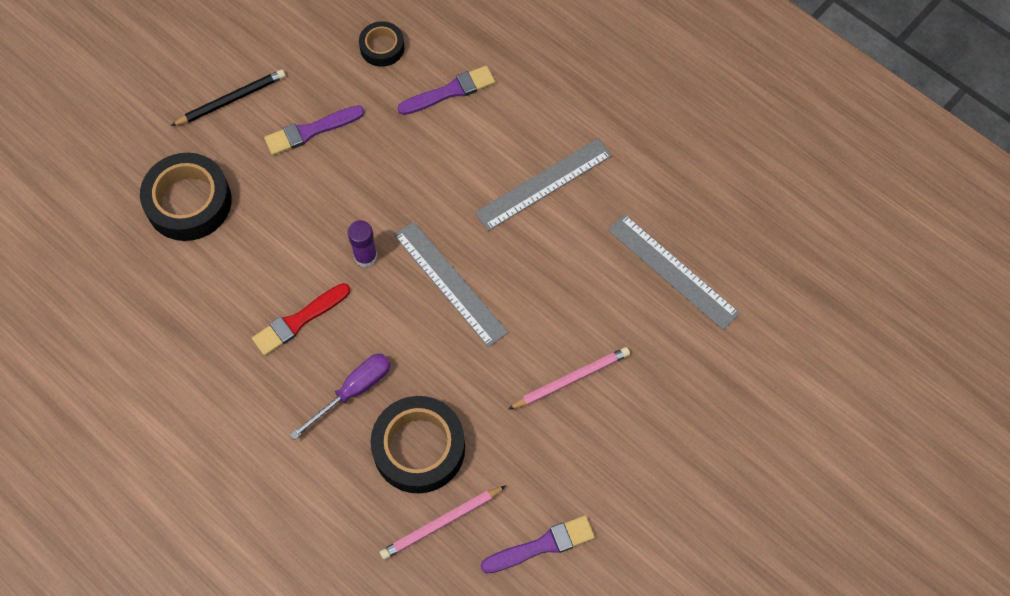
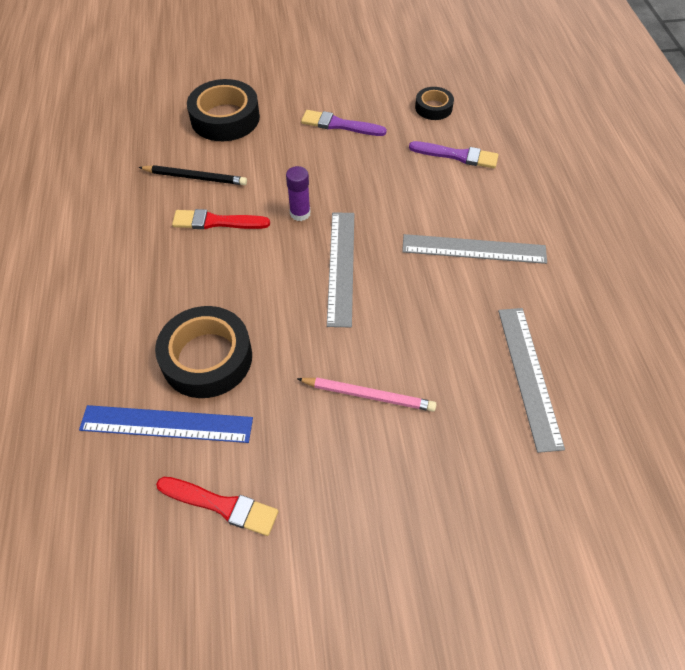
camera: 40 degrees right, 10 degrees down
(231, 100) = (308, 83): black pencil -> black pencil (195, 177)
(353, 391) = (204, 288): purple screwdriver -> none
(441, 523) = (166, 423): pink pencil -> blue ruler
(542, 545) = (222, 505): purple brush -> red brush

